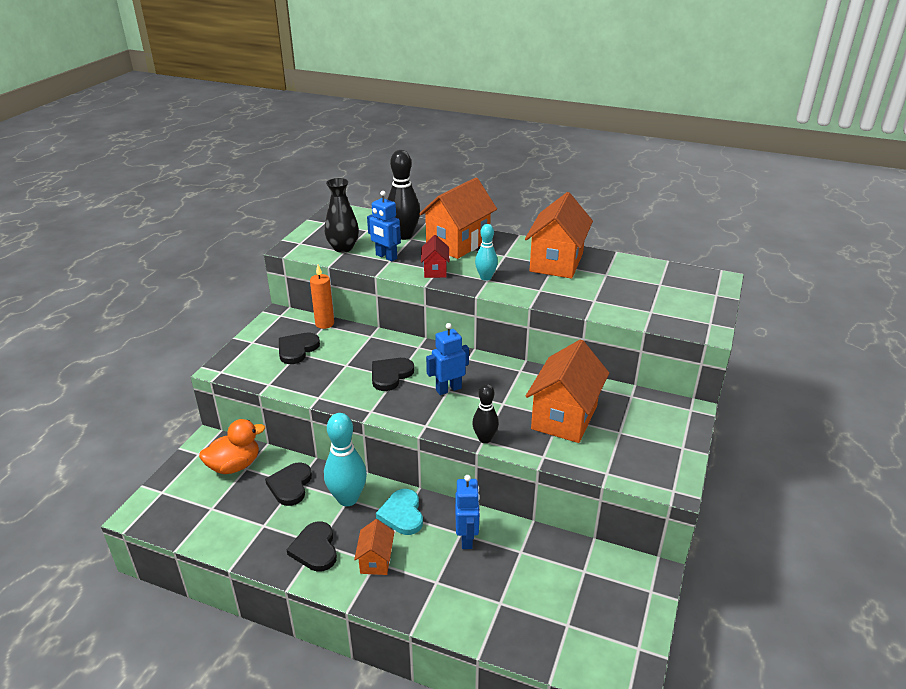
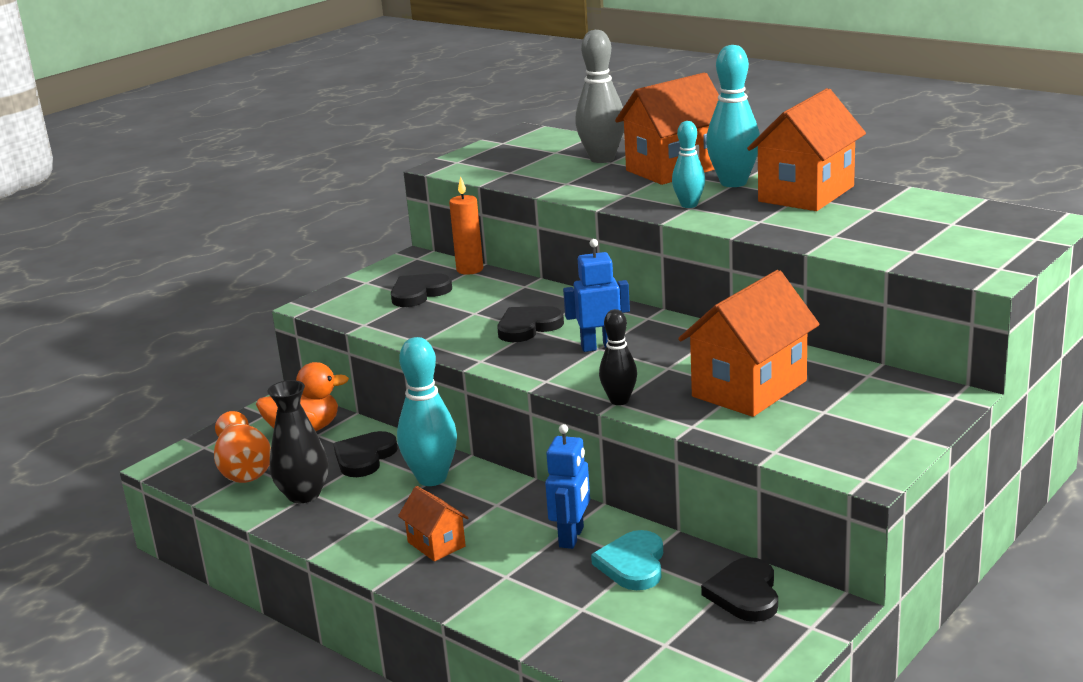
camera: 20 degrees right, 10 degrees down
(202, 509) = (244, 468): none -> orange vase
(315, 549) = (364, 523): black heart -> black heart (745, 594)
(343, 248) = (510, 168): black vase -> black vase (304, 494)
(376, 560) = (436, 544): orange house -> orange house turned 60 degrees counterclockwise
(386, 257) = (563, 179): blue robot -> none
(402, 514) = (496, 502): turquoise heart -> turquoise heart (633, 564)
(403, 235) = (602, 159): black bowling pin -> grey bowling pin
(435, 270) = (621, 195): red house -> none
(504, 254) = (733, 183): none -> turquoise bowling pin

